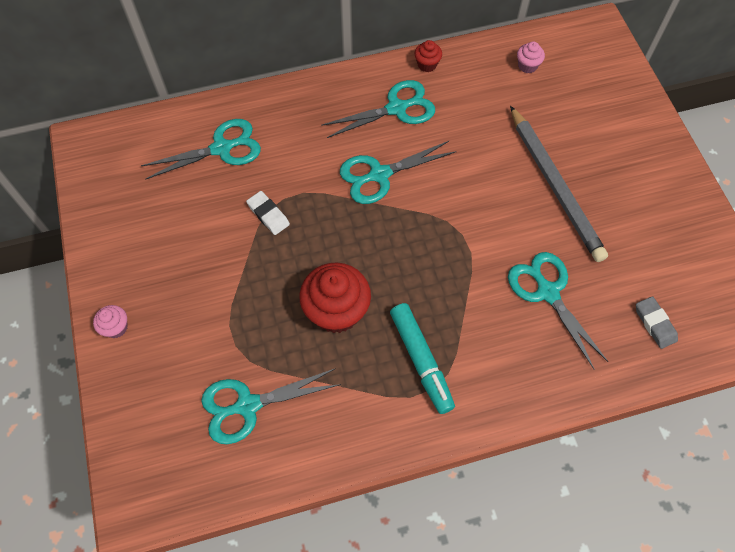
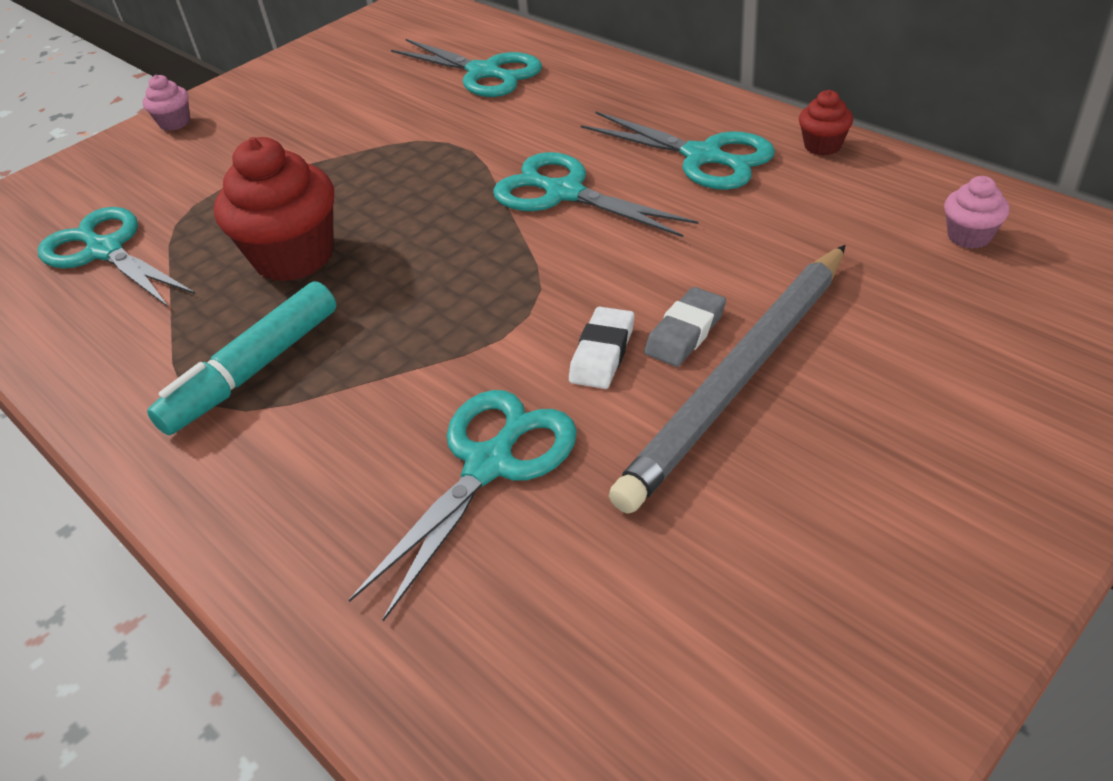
camera: 65 degrees right, 20 degrees down
(268, 214) = (412, 142): white eraser -> white eraser (602, 353)
(655, 324) = (535, 673): grey eraser -> grey eraser (685, 332)

